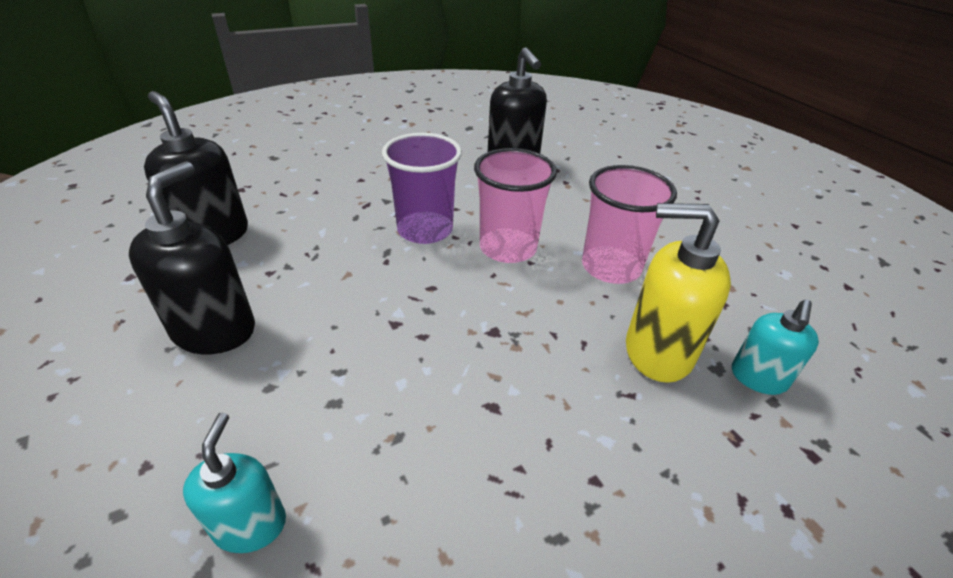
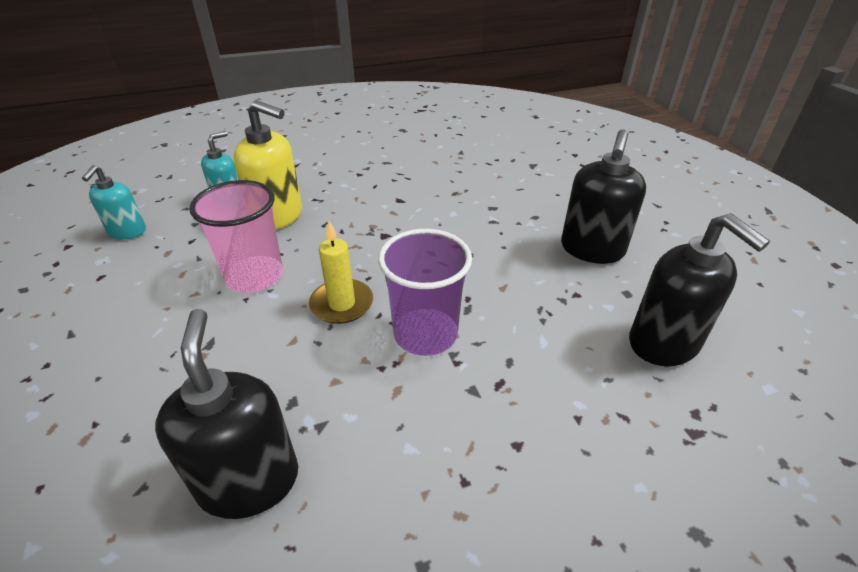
camera: 170 degrees left, 0 degrees up
(250, 524) = (519, 173): turquoise soap dispenser -> turquoise soap dispenser (127, 232)
(508, 248) = (342, 304): pink cup -> yellow candle

